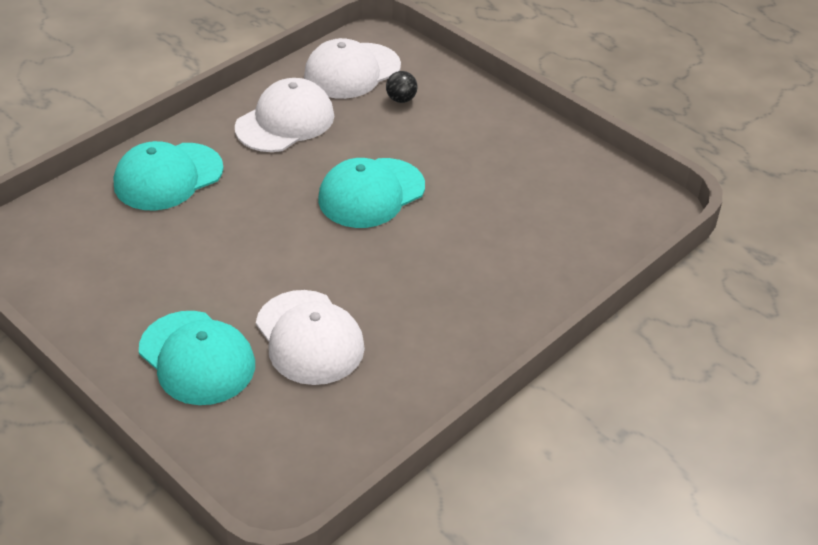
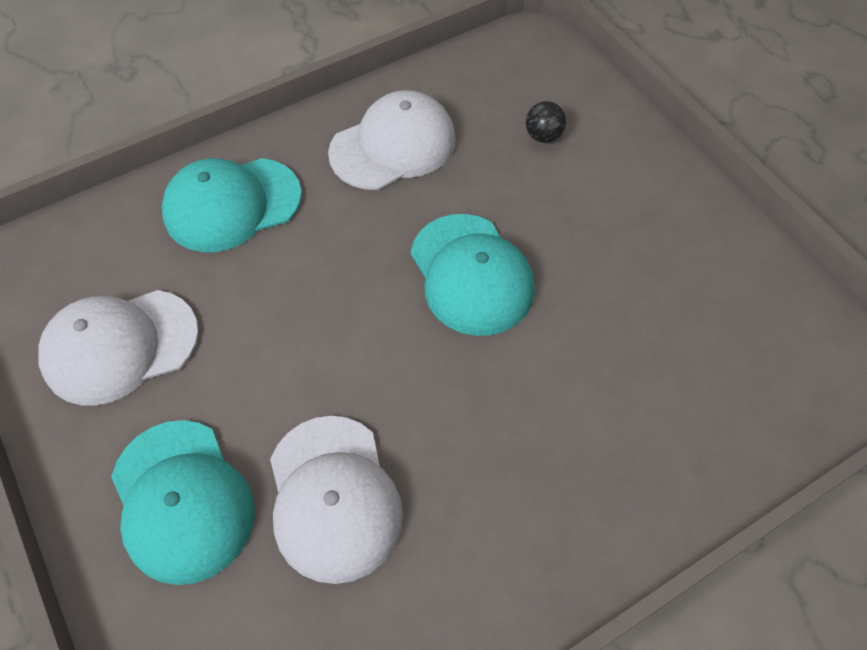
camera: 15 degrees right, 15 degrees up
(352, 71) = (492, 85): white cap -> white cap (120, 346)
(371, 193) = (471, 274): turquoise cap -> turquoise cap turned 90 degrees counterclockwise

